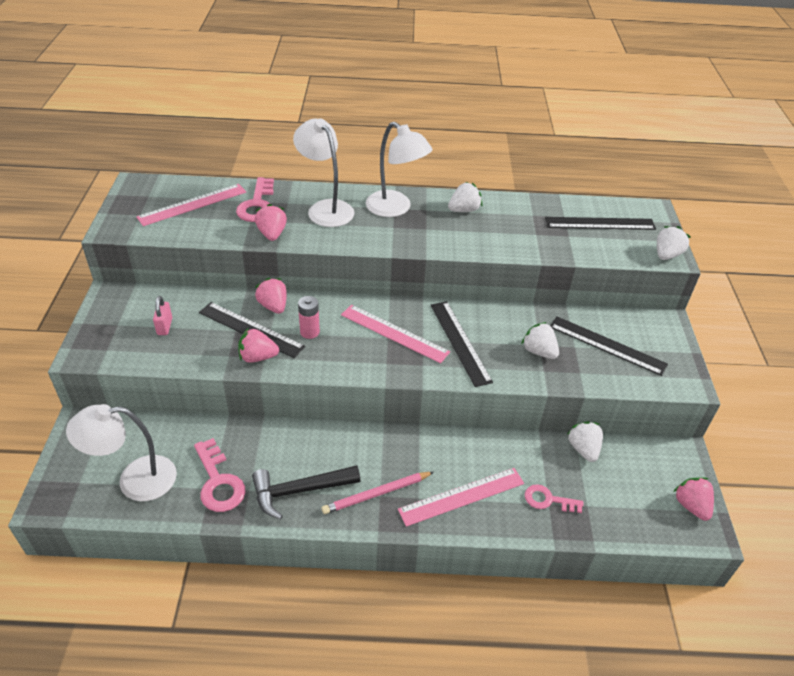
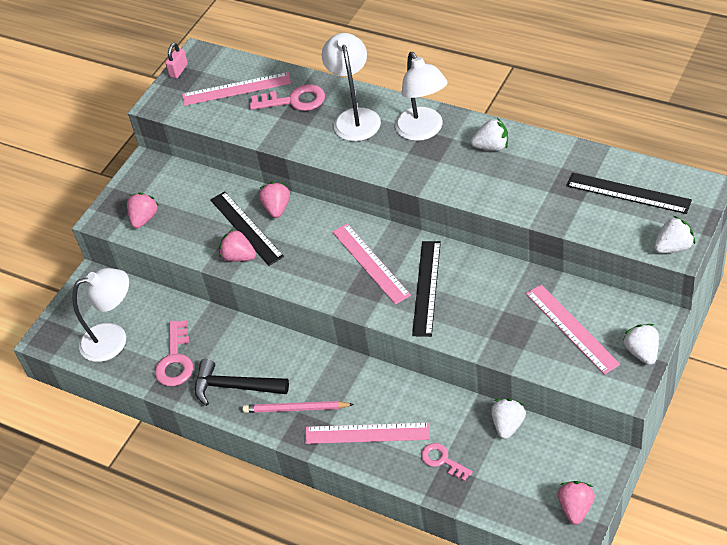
camera: 35 degrees right, 5 degrees up
(135, 480) = (113, 339): white lamp -> white lamp turned 150 degrees clockwise
(165, 326) = (176, 207): pink padlock -> pink padlock (178, 70)
(257, 205) = (294, 100): pink key -> pink key turned 120 degrees counterclockwise
(272, 234) = (290, 137): pink strawberry -> pink strawberry (144, 219)
(309, 332) = (295, 243): pink battery -> none
(539, 351) = (497, 317): white strawberry -> white strawberry (642, 352)
(607, 345) = (571, 328): black ruler -> pink ruler

